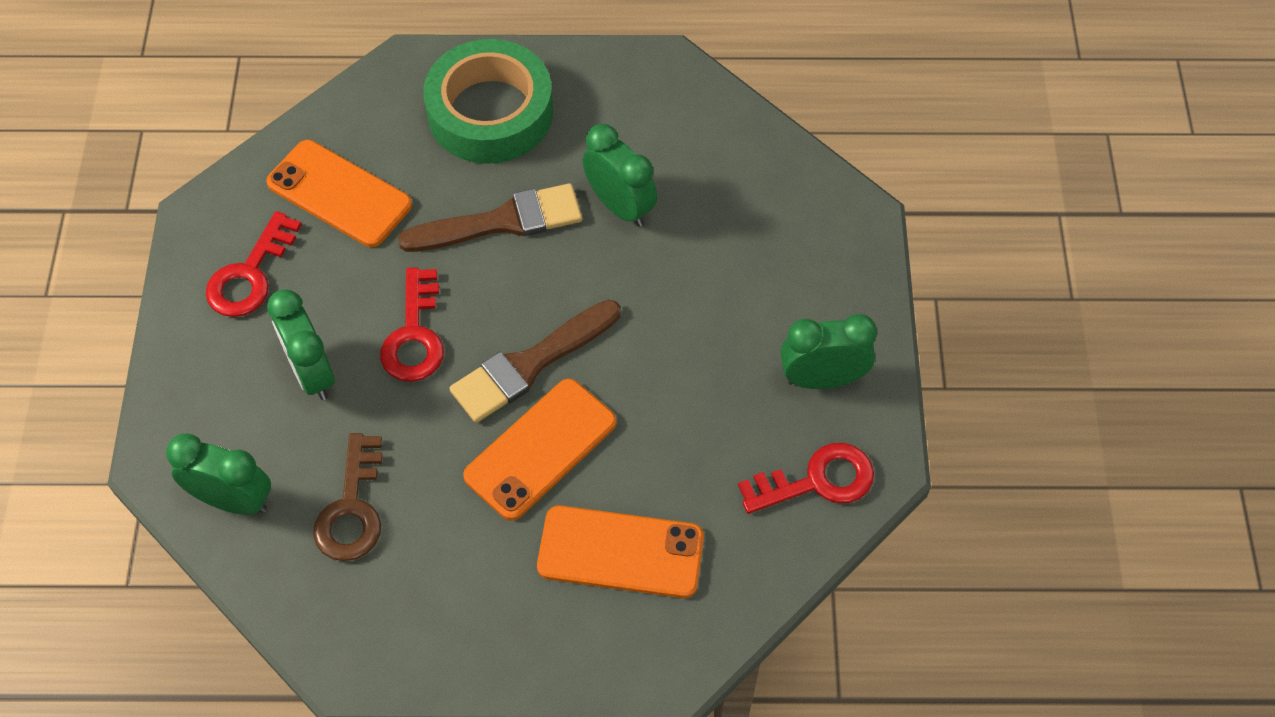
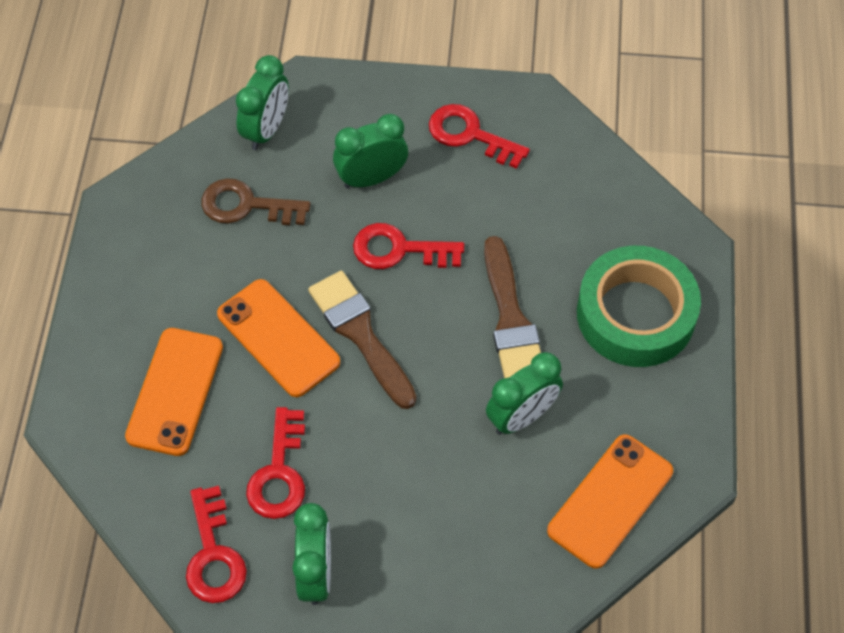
camera: 95 degrees right, 0 degrees up
(339, 194) = (548, 196): orange phone -> orange phone (610, 501)
(712, 428) = (279, 473): none -> red key

